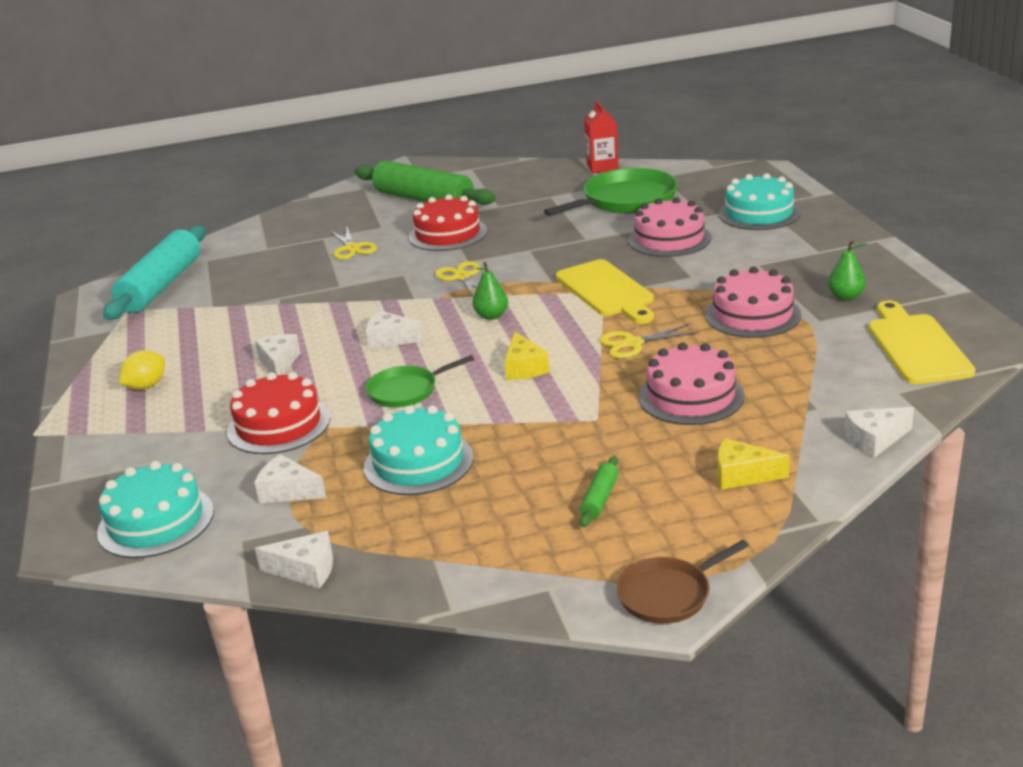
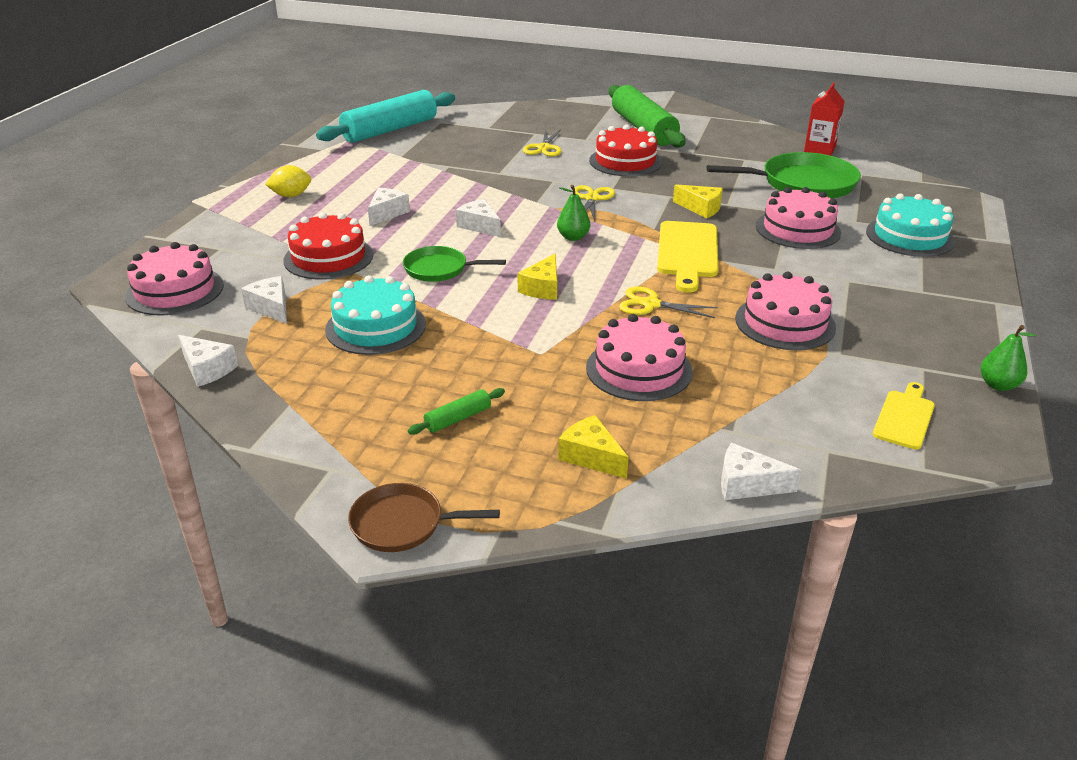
camera: 30 degrees right, 5 degrees up
(156, 522) = (175, 291): turquoise cake -> pink cake
(569, 250) = (701, 208): none -> yellow cheese
(846, 297) = (894, 342): green pear -> green pear (998, 385)
(916, 346) = (904, 417): yellow cutting board -> yellow cutting board, size x0.60

